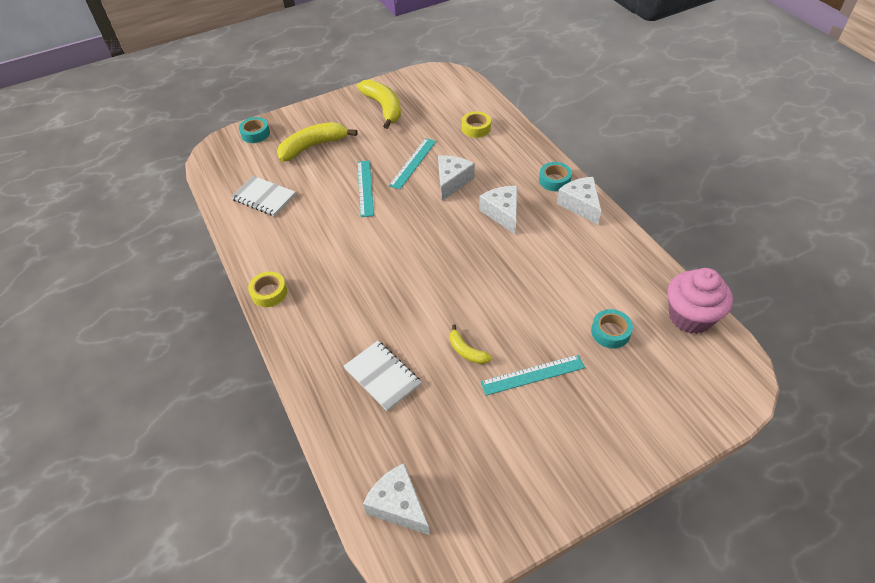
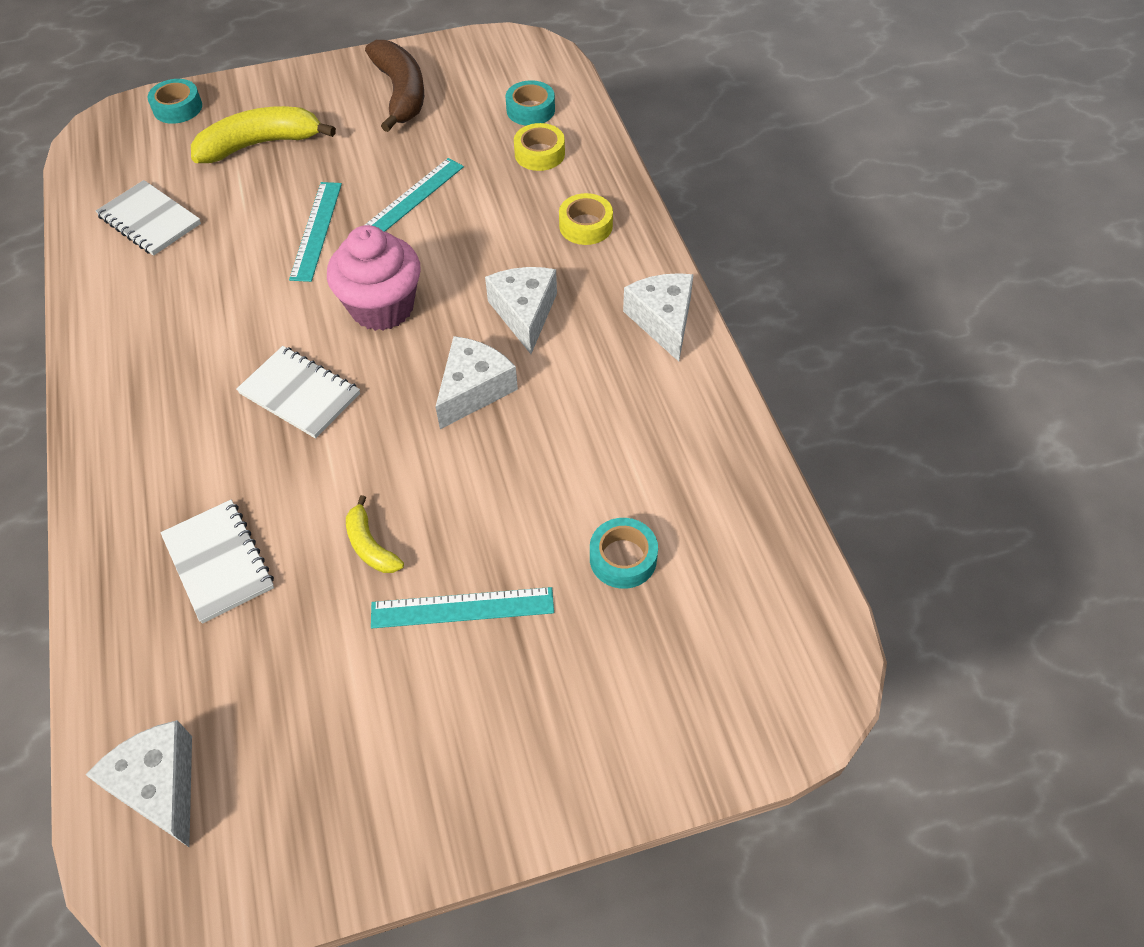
camera: 10 degrees right, 5 degrees up
(269, 293) = (96, 386): yellow tape -> yellow tape (585, 226)
(383, 108) = (401, 93): yellow banana -> brown banana
(392, 277) = (300, 394): none -> white notebook
(452, 181) = (462, 242): white cheese -> white cheese (473, 390)
(554, 180) = (636, 269): turquoise tape -> turquoise tape (530, 110)
(690, 317) = (772, 557): pink cupcake -> pink cupcake (382, 307)

